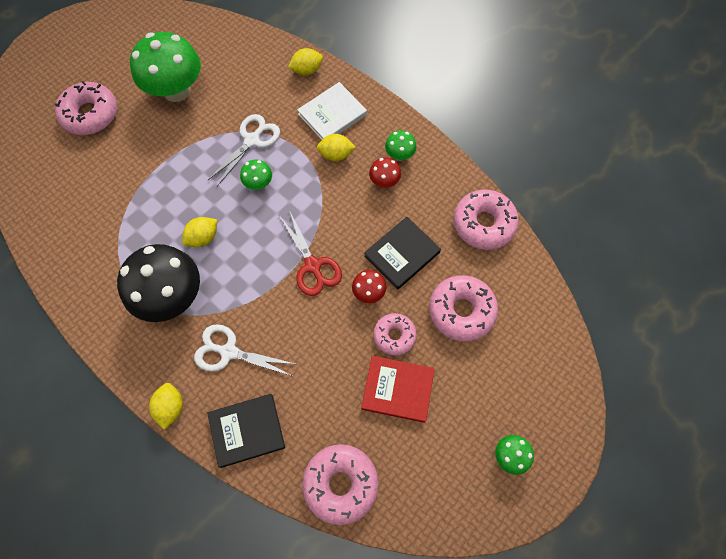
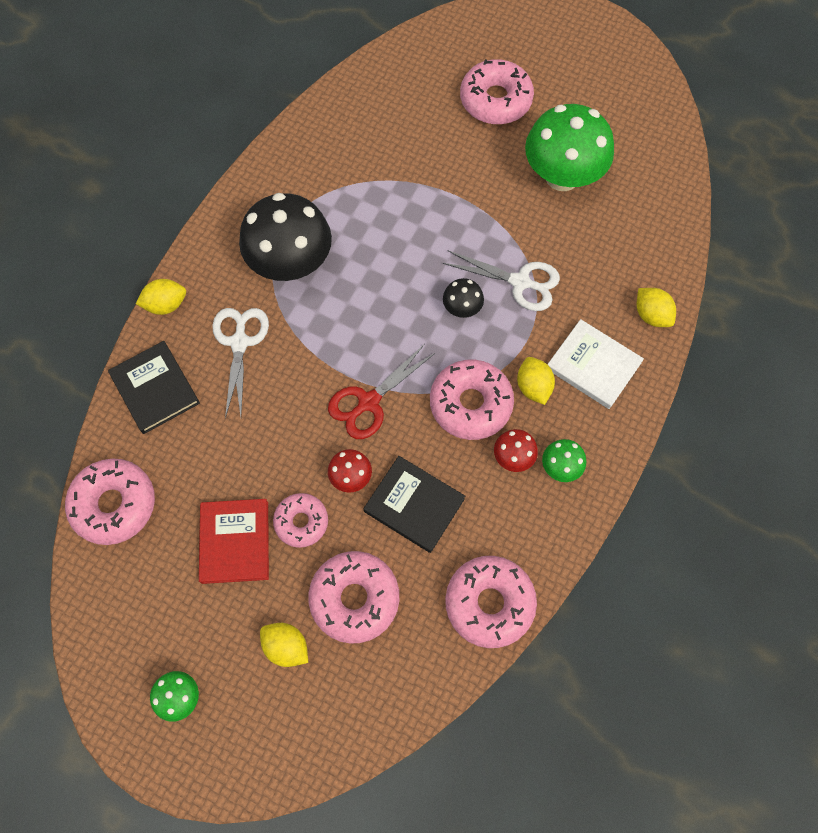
camera: 75 degrees right, 0 degrees up
(203, 238) = (371, 271): yellow lemon -> yellow lemon (286, 647)
(259, 183) = (462, 308): green mushroom -> black mushroom
(336, 197) = (470, 404): none -> pink donut

